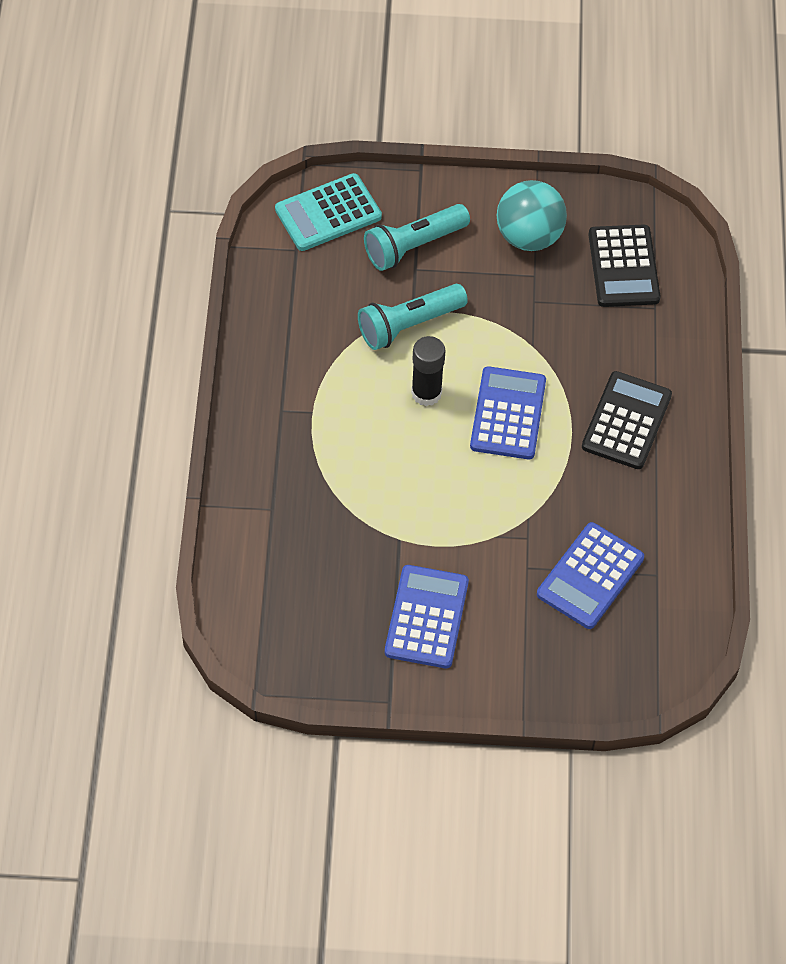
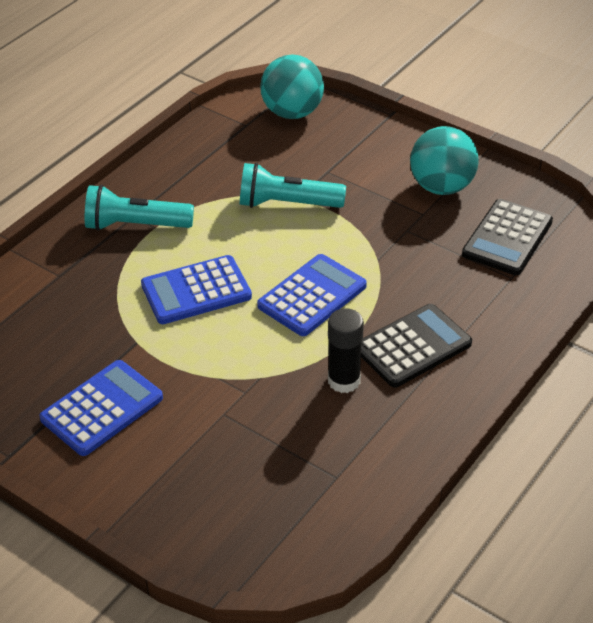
camera: 35 degrees right, 15 degrees down
(328, 213) = (292, 113): turquoise calculator -> turquoise ball
(413, 246) = (339, 157): turquoise flashlight -> turquoise flashlight (135, 225)
(426, 393) = (257, 253): black glue stick -> black glue stick (344, 381)
(590, 576) = (273, 448): blue calculator -> blue calculator (196, 291)

